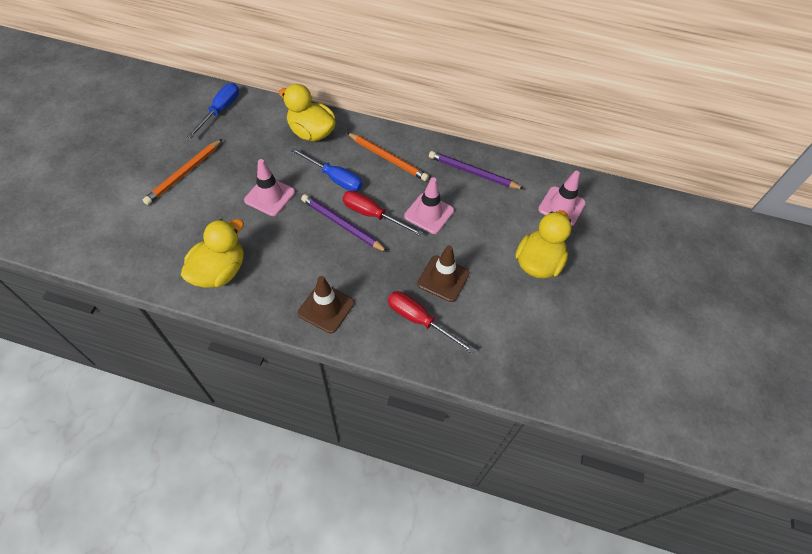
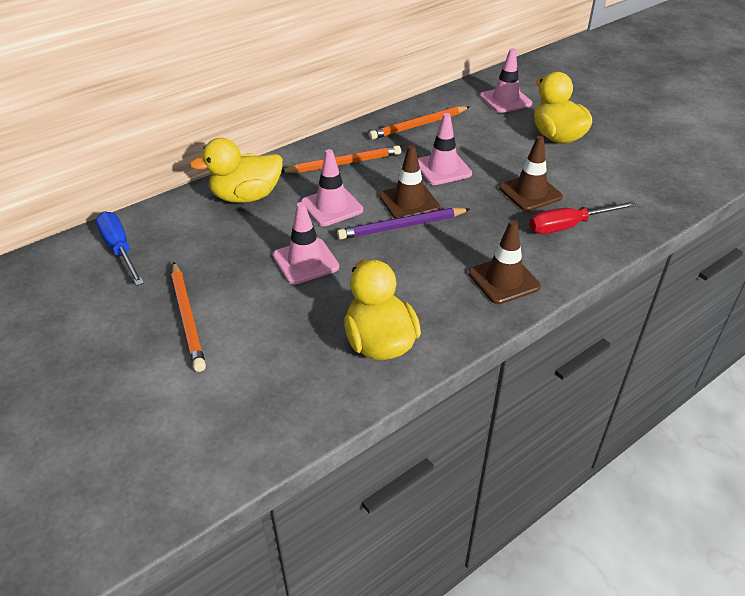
camera: 50 degrees left, 15 degrees down
(334, 178) = (332, 206): blue screwdriver -> pink traffic cone
(372, 215) = (409, 202): red screwdriver -> brown traffic cone
(473, 173) = (418, 125): purple pencil -> orange pencil

